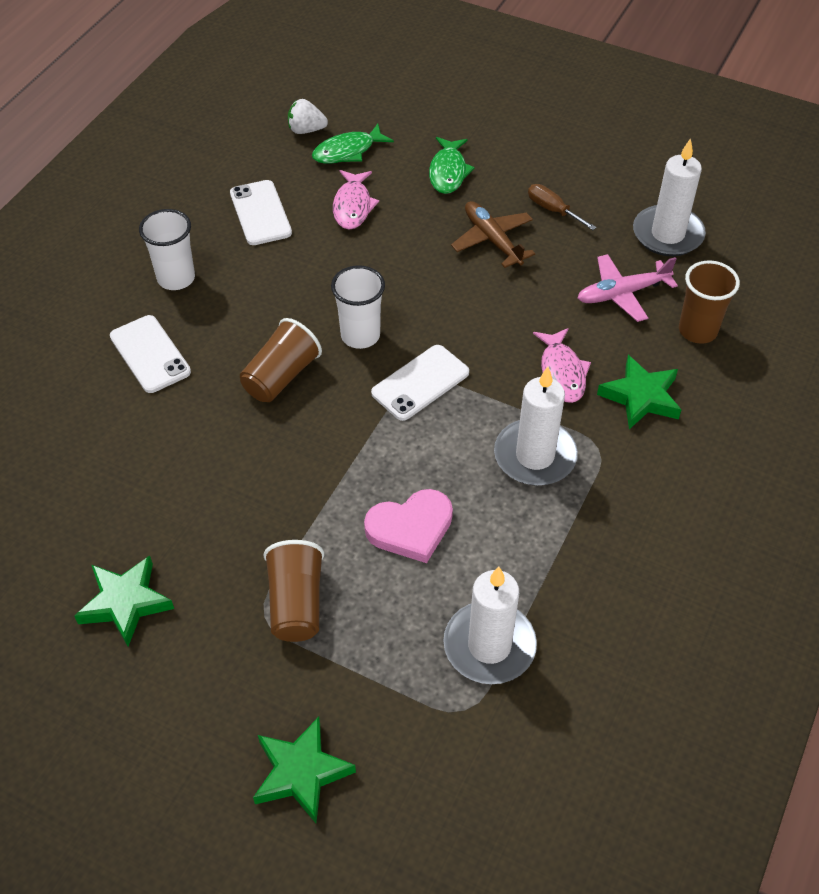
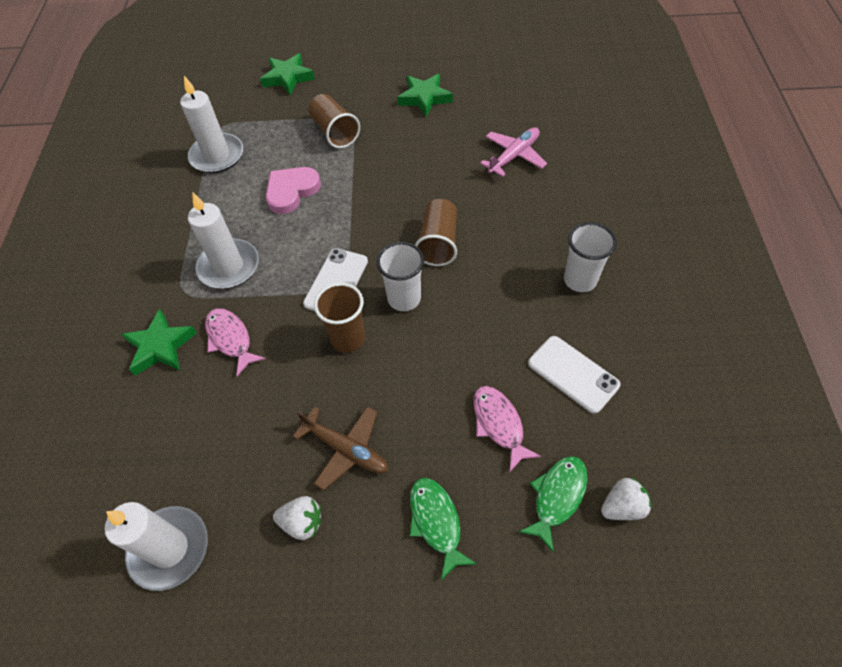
camera: 155 degrees right, 5 degrees up
(150, 354) = (540, 218): white phone -> none
(553, 210) = (302, 522): brown screwdriver -> white strawberry
(623, 293) = (199, 445): pink plane -> pink plane (513, 156)
(697, 330) = (121, 435): brown cup -> brown cup (348, 338)

